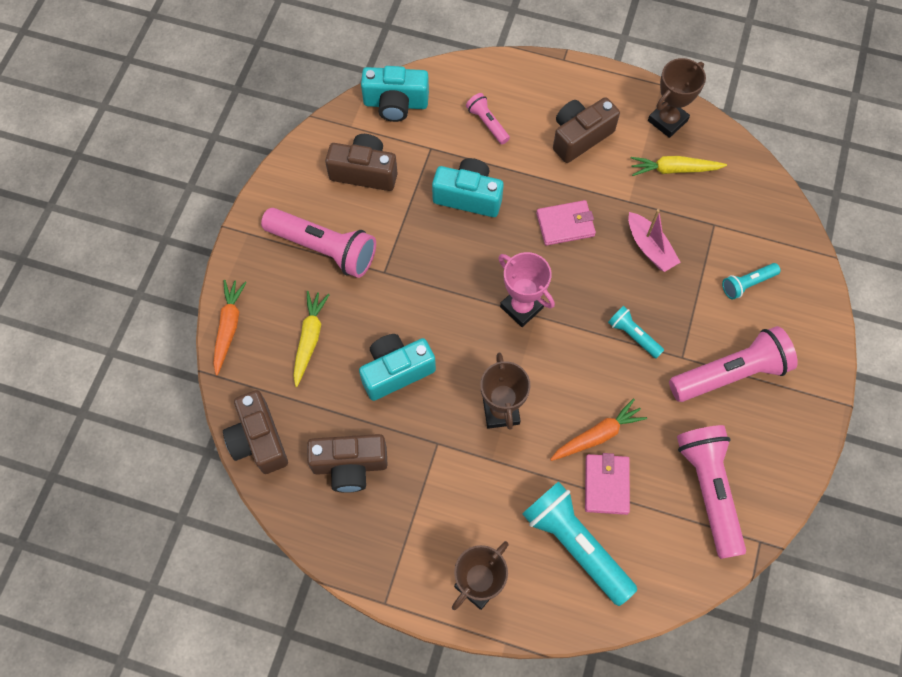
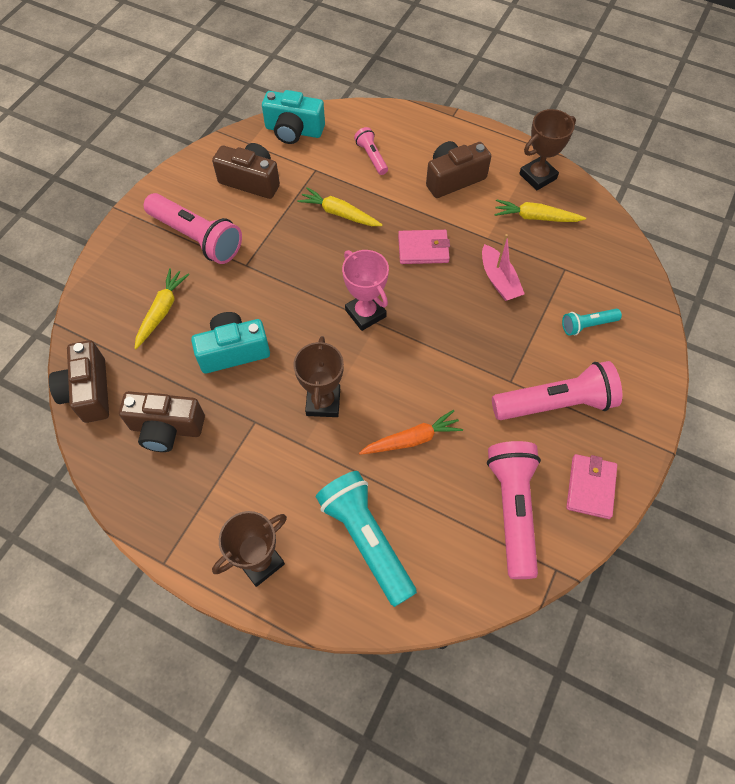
camera: 10 degrees right, 5 degrees down
(229, 327) = (92, 290): orange carrot -> none
(468, 196) = (339, 213): turquoise camera -> yellow carrot
(606, 485) = (410, 487): pink wallet -> pink wallet (590, 487)
(633, 335) = (466, 354): turquoise flashlight -> none

